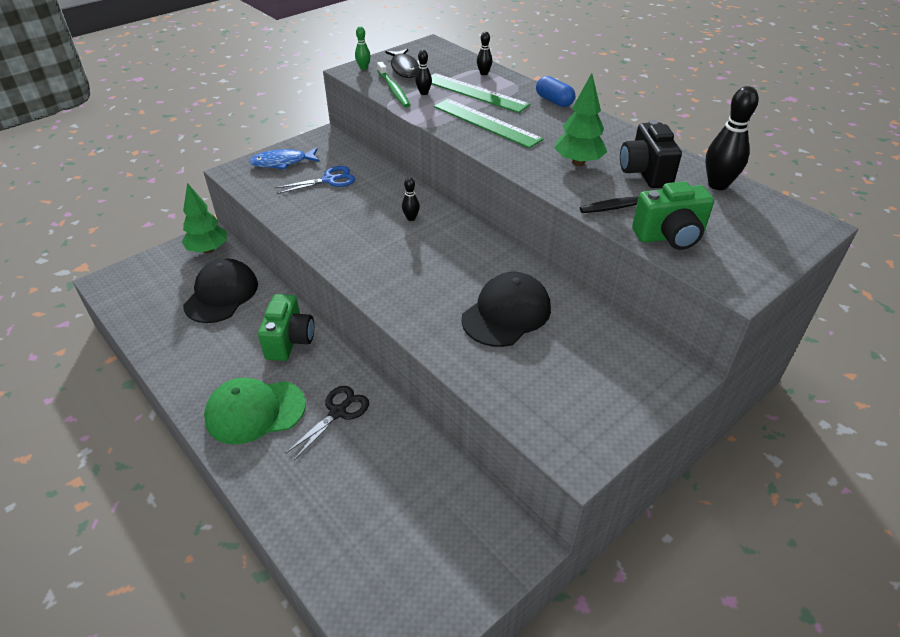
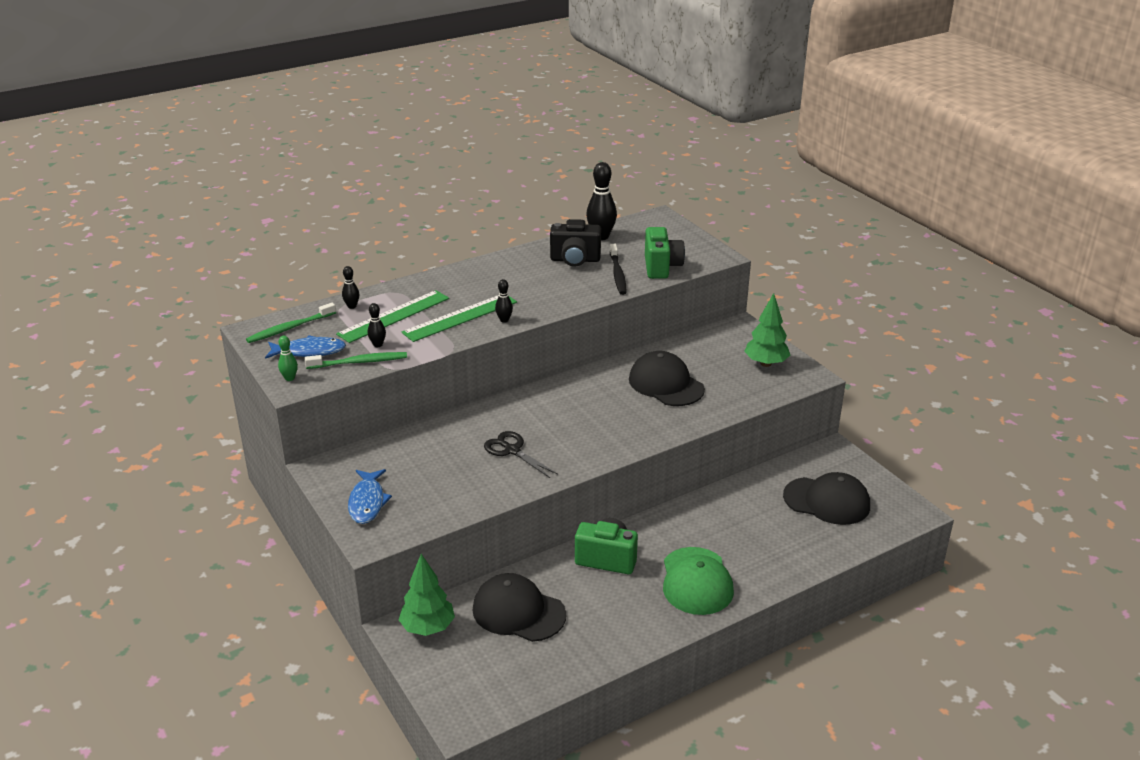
camera: 80 degrees left, 10 degrees down
(329, 180) = (423, 468): blue scissors -> none
(338, 412) = (704, 530): black scissors -> black scissors (512, 450)
(405, 68) = (309, 351): black fish -> blue fish
(406, 537) = (827, 501): none -> black cap
(411, 218) = (516, 419): black bowling pin -> black bowling pin (504, 320)
(438, 56) = (289, 328): none -> green toothbrush
(554, 101) = (434, 278): blue capsule -> none
(578, 162) = (549, 284): green tree -> green tree (766, 363)

